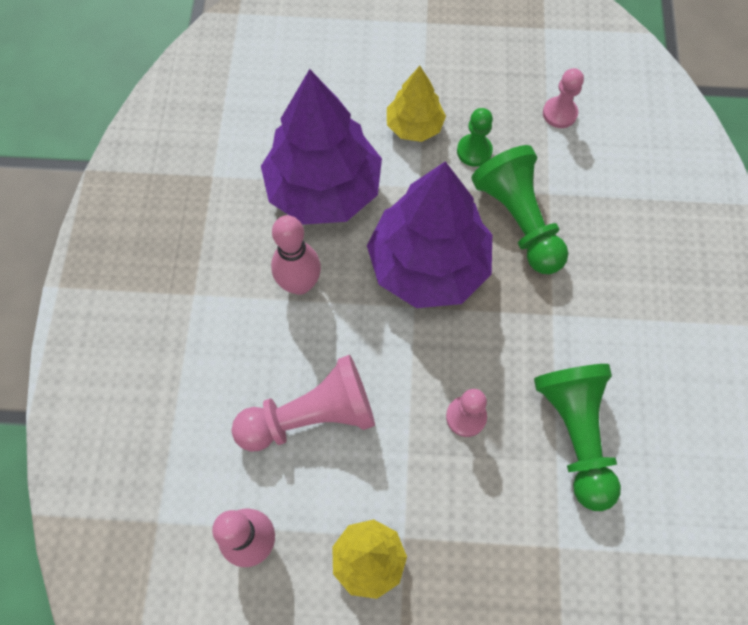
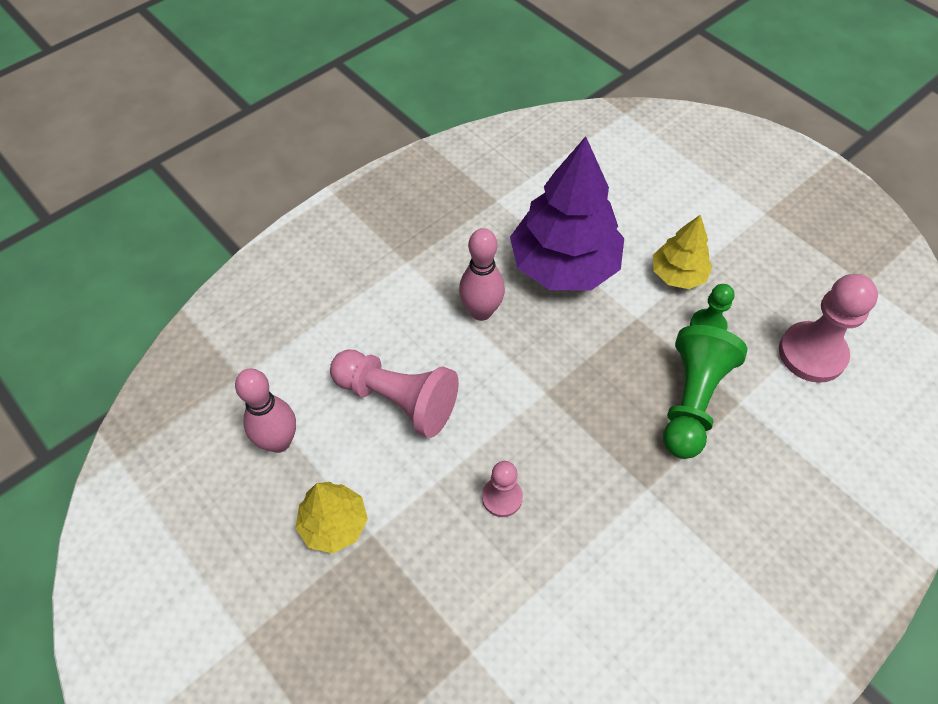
camera: 45 degrees right, 10 degrees down
(428, 265) = (586, 374): purple tree -> none
(559, 113) = (812, 353): pink pawn -> pink pawn, size x1.80
(575, 434) = (572, 587): green pawn -> none

